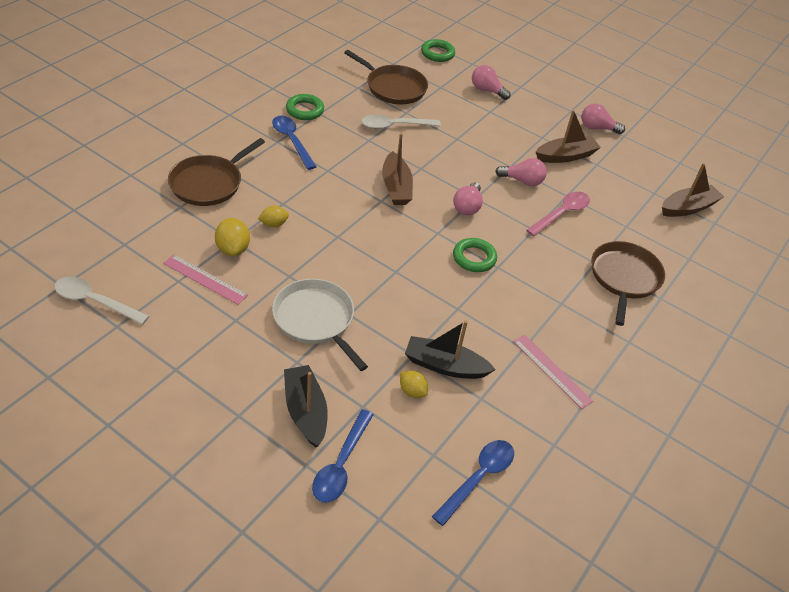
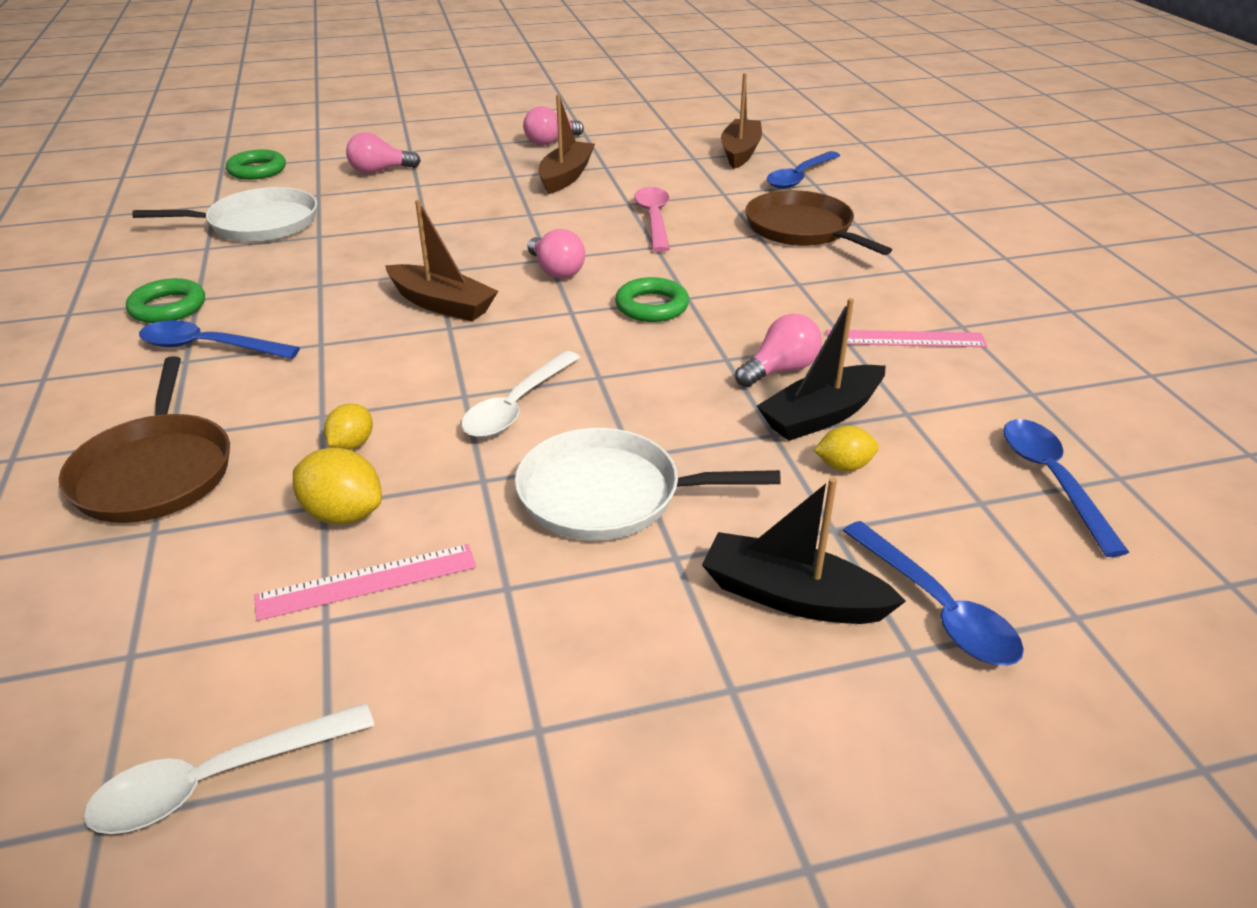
camera: 45 degrees left, 10 degrees down
(393, 87) = (257, 224): brown pan -> white pan
(394, 126) = (328, 254): white spoon -> white spoon (516, 406)
(522, 181) = (566, 217): pink light bulb -> pink light bulb (780, 370)
(688, 248) = (799, 177): none -> blue spoon

